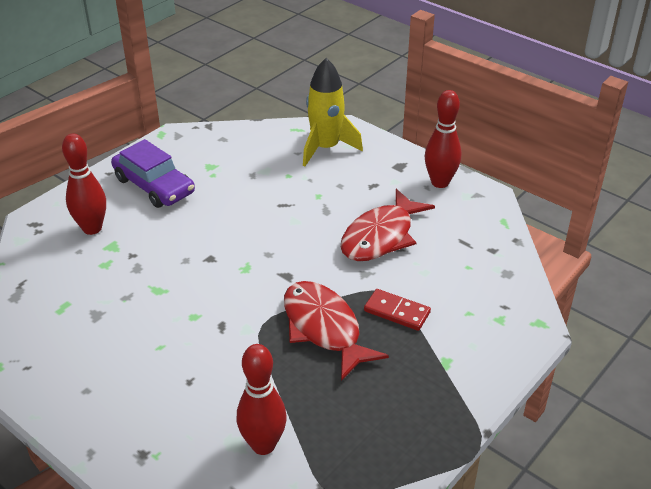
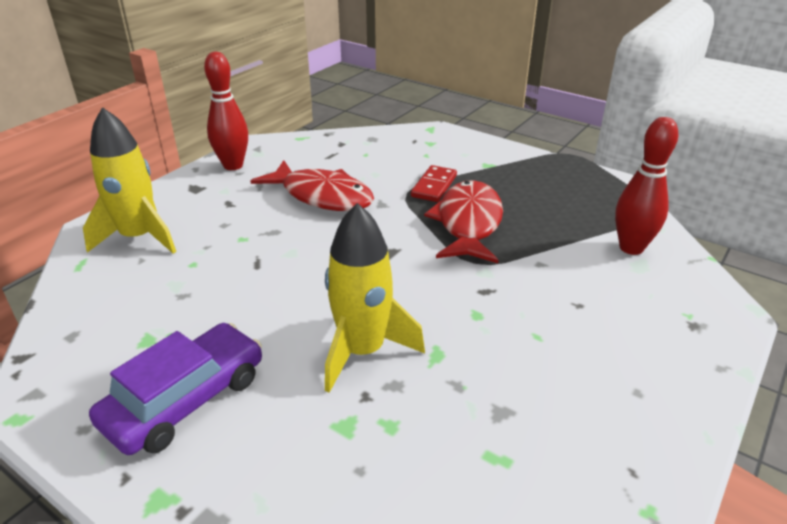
camera: 95 degrees left, 5 degrees down
(92, 228) = (298, 463): red bowling pin -> none
(172, 255) = (362, 351): none -> yellow rocket
(324, 328) = (468, 223): red fish -> red fish turned 135 degrees clockwise

